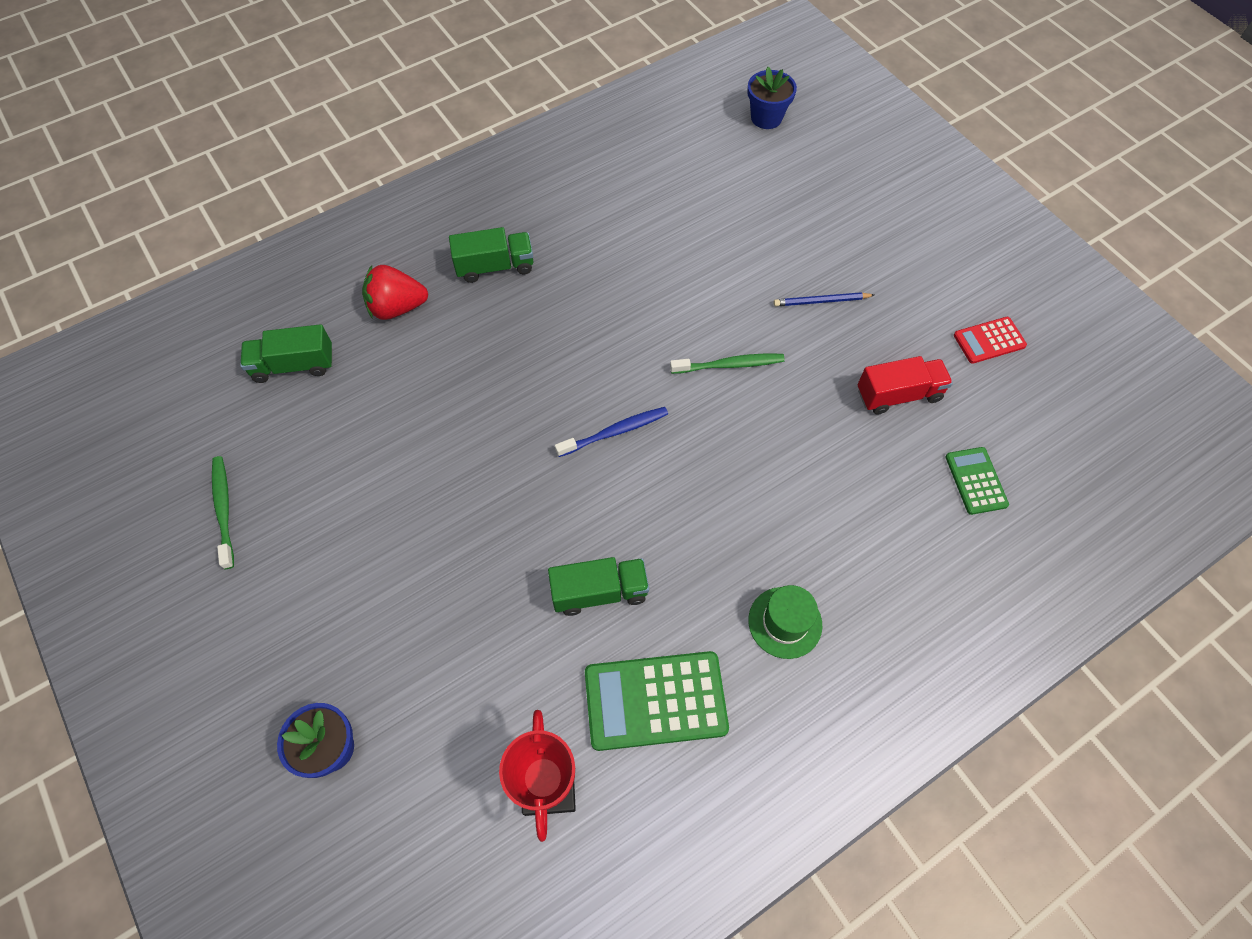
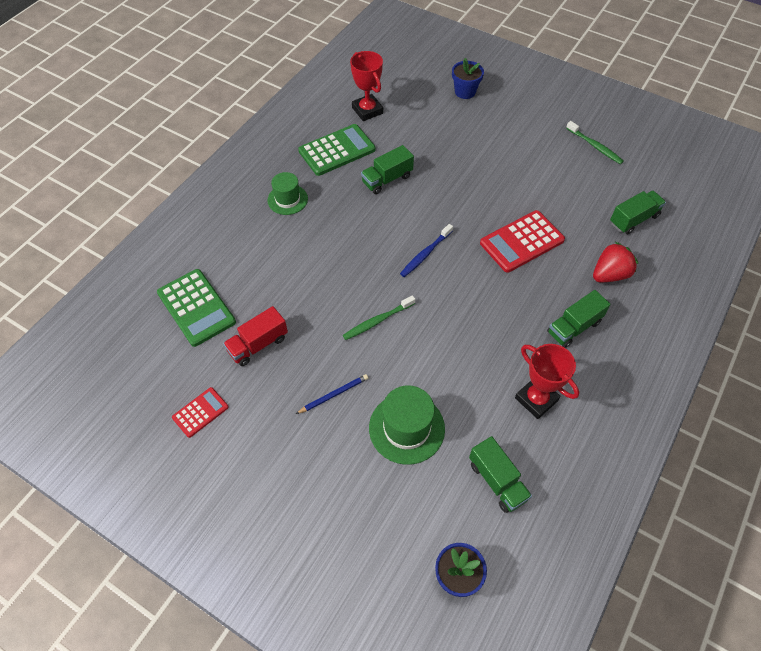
camera: 155 degrees right, 5 degrees down
(470, 395) = (522, 242): none -> red calculator
(595, 215) = (536, 399): none -> red trophy
(685, 166) = (497, 481): none -> green truck
(753, 240) = (406, 428): none -> green hat
(975, 481) = (196, 307): green calculator -> green calculator, size x1.78

